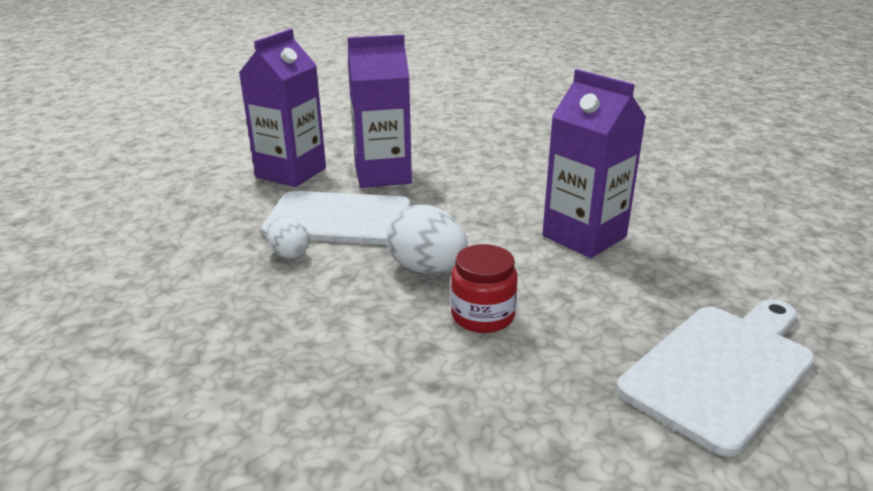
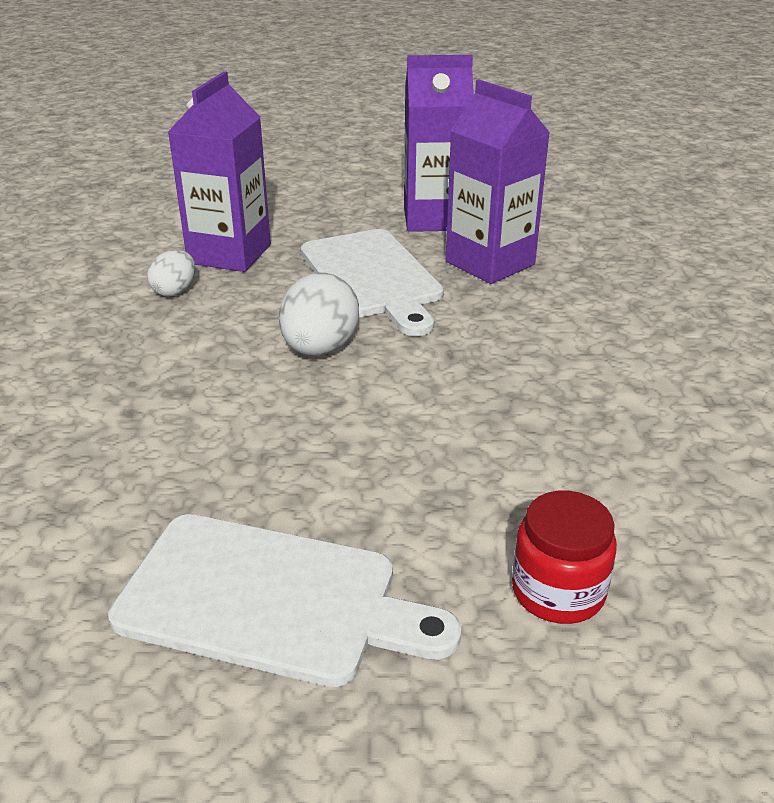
camera: 60 degrees right, 5 degrees up
(289, 253) = (283, 273): white egg -> white egg (175, 291)
(482, 316) = (259, 405): red jar -> red jar (558, 591)
(584, 236) = (492, 430): purple carton -> purple carton (229, 254)

